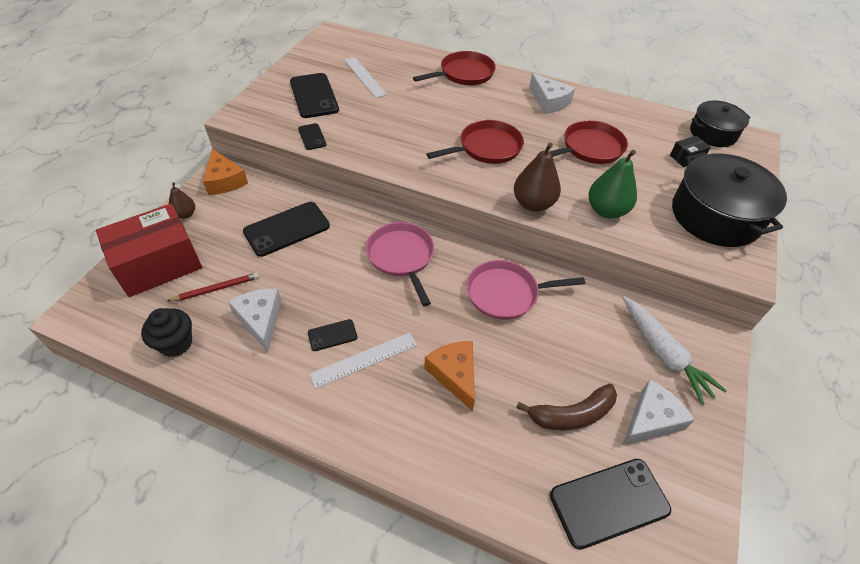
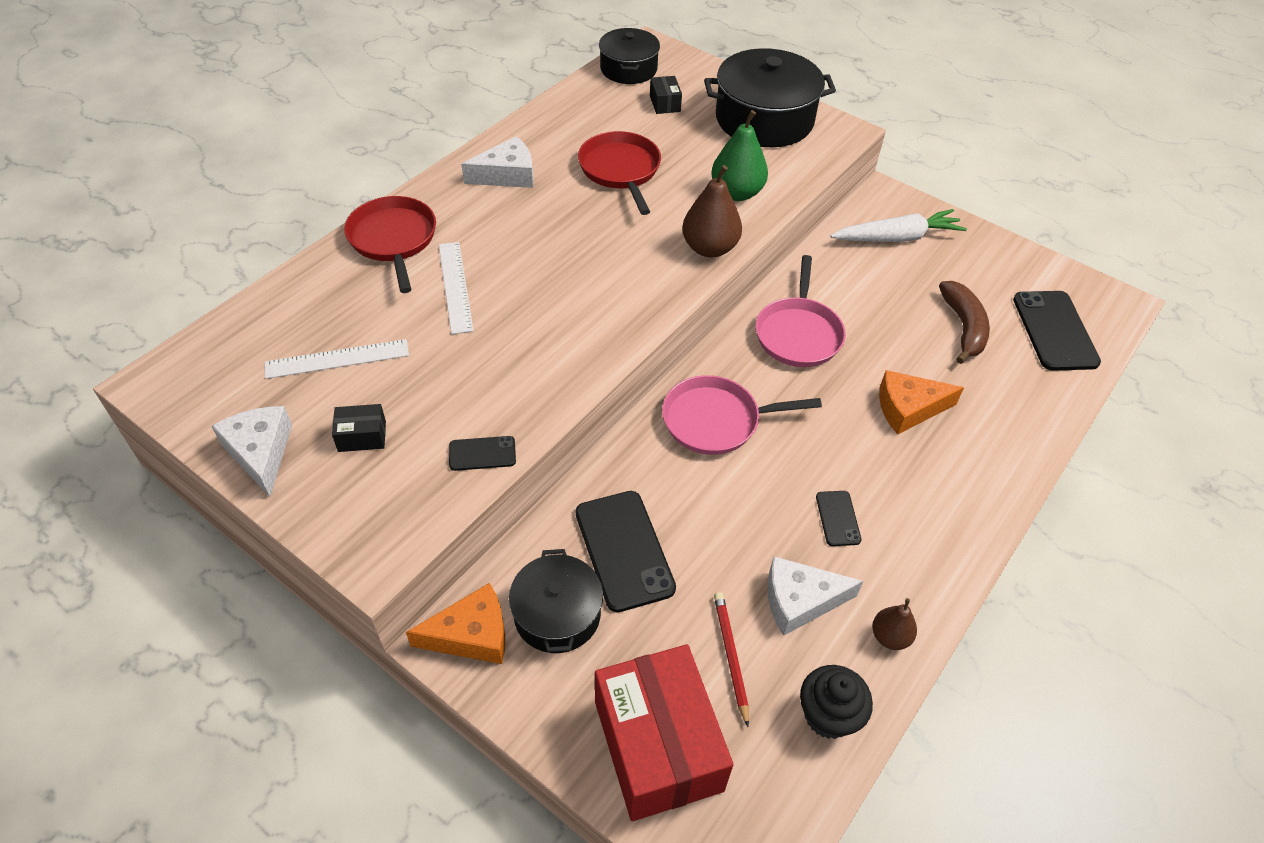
camera: 75 degrees left, 0 degrees up
(185, 214) = (543, 702): brown pear -> brown pear (890, 637)
(240, 209) = (557, 614): none -> black pot
(314, 96) = (362, 436): black phone -> black box
(364, 360) = (880, 490): white ruler -> white ruler (455, 286)
(487, 148) = (586, 260): red pan -> none
(651, 419) = (971, 273): white cheese -> white cheese (260, 452)

